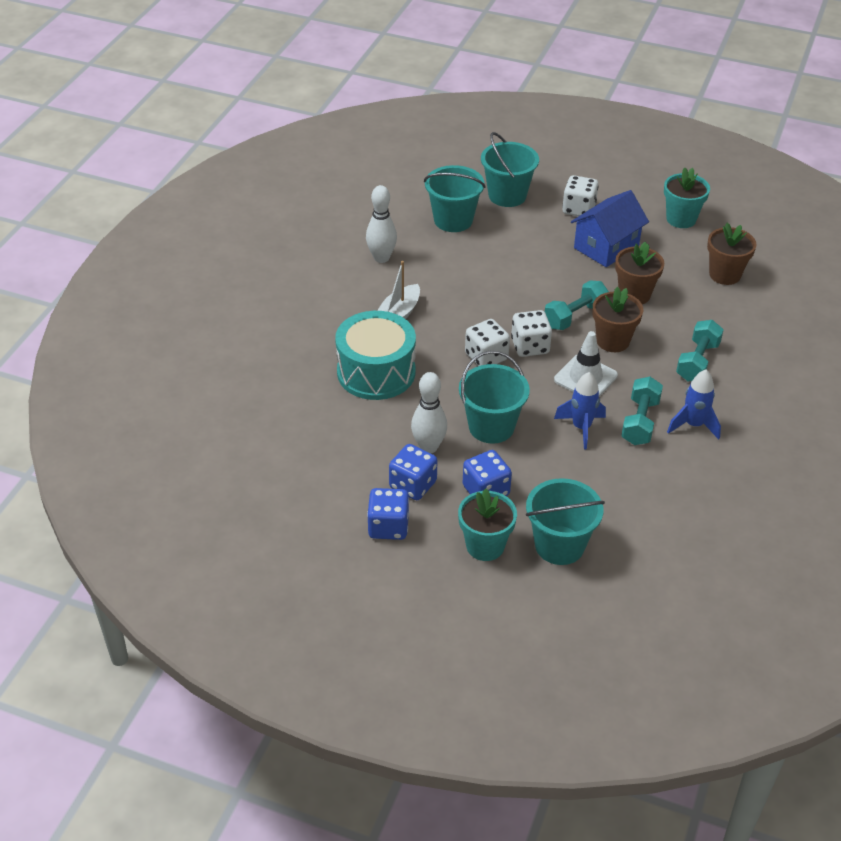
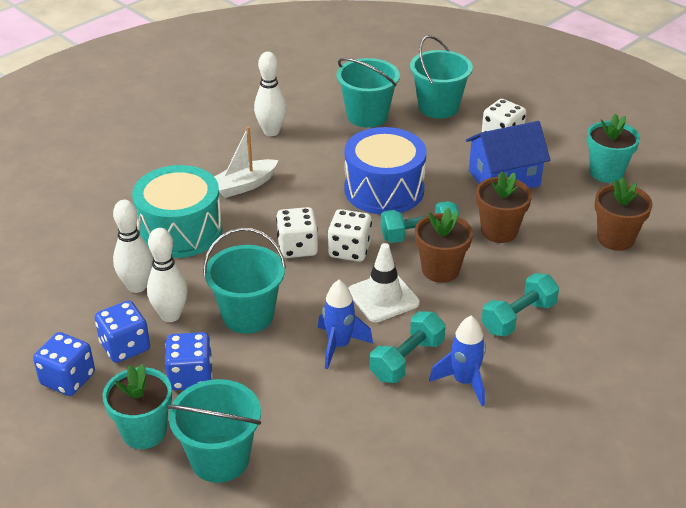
camera: 25 degrees right, 5 degrees down
(380, 432) = (137, 286): none -> white bowling pin
(518, 285) = (384, 190): none -> blue drum

